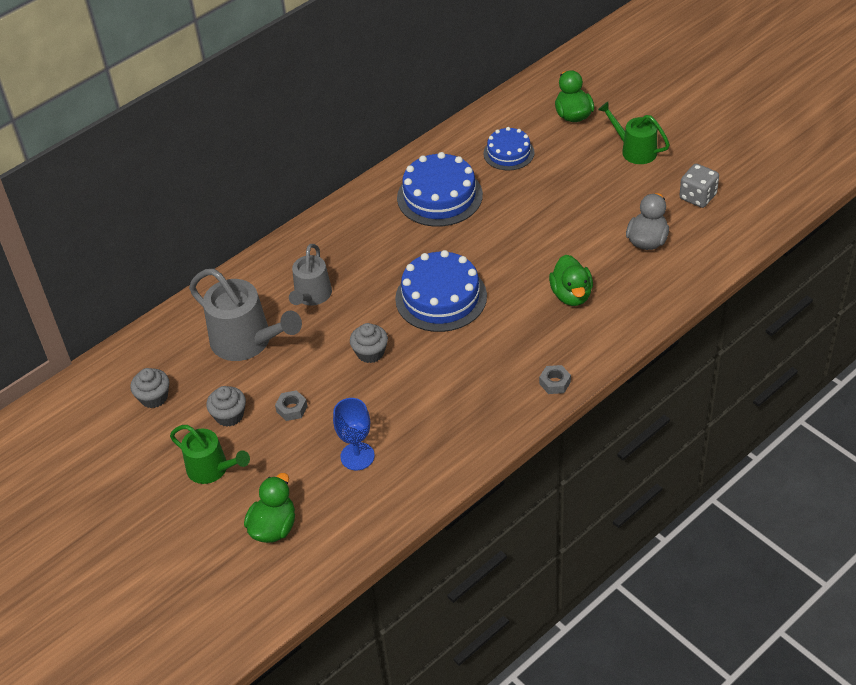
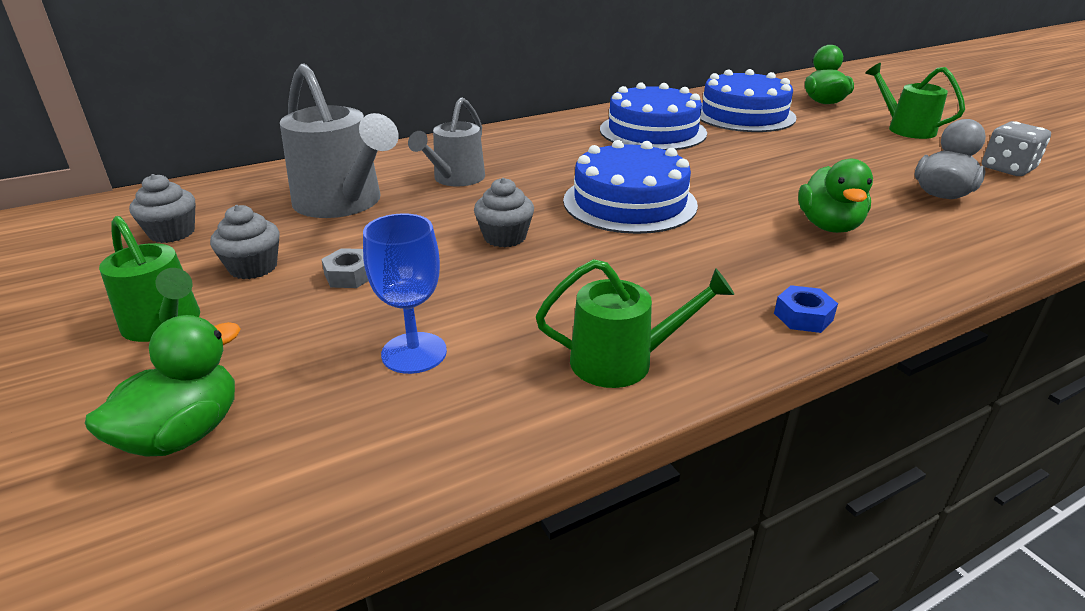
camera: 10 degrees right, 15 degrees down
(465, 436) = (623, 361): none -> green watering can
(508, 153) = (743, 115): blue cake -> blue cake, size x1.64
(555, 383) = (803, 316): grey nut -> blue nut

